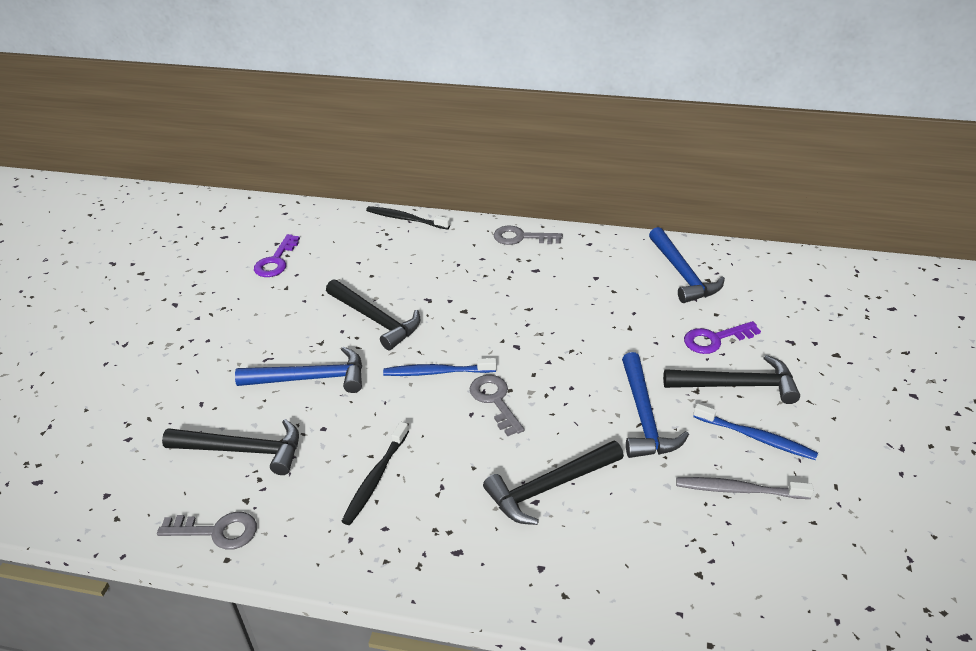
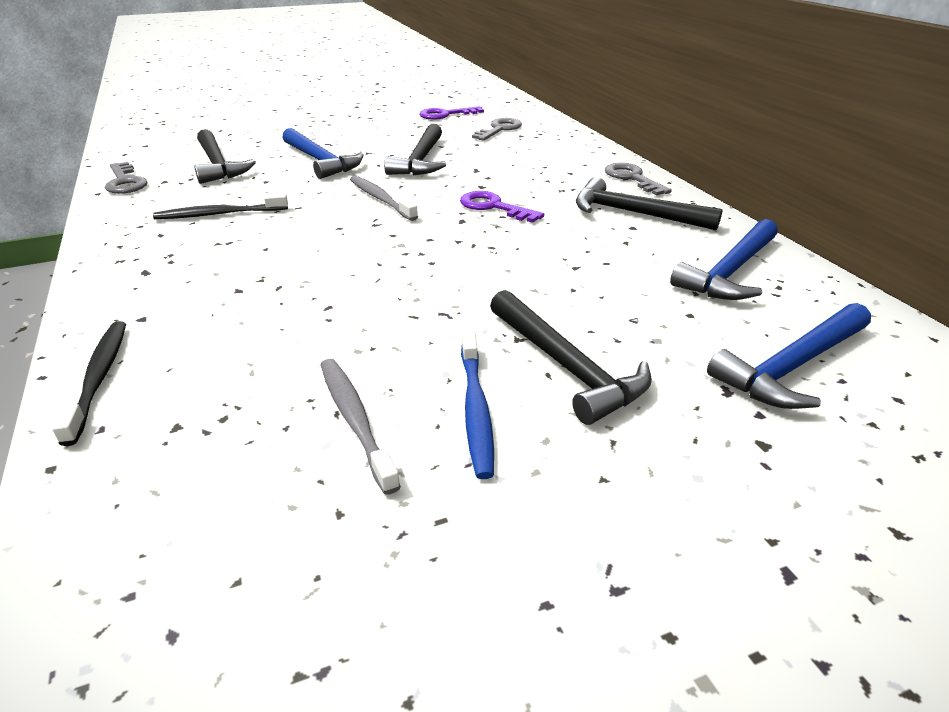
camera: 55 degrees right, 5 degrees down
(406, 219) = (572, 133): black toothbrush -> black toothbrush (99, 378)
(437, 372) = (381, 199): blue toothbrush -> grey toothbrush
(495, 401) = (368, 232): grey key -> grey key (499, 129)
(549, 487) = (264, 291): black hammer -> black hammer (634, 213)
(644, 417) = (429, 315): blue hammer -> blue hammer (792, 367)
(715, 339) = (637, 326): purple key -> purple key (494, 207)

